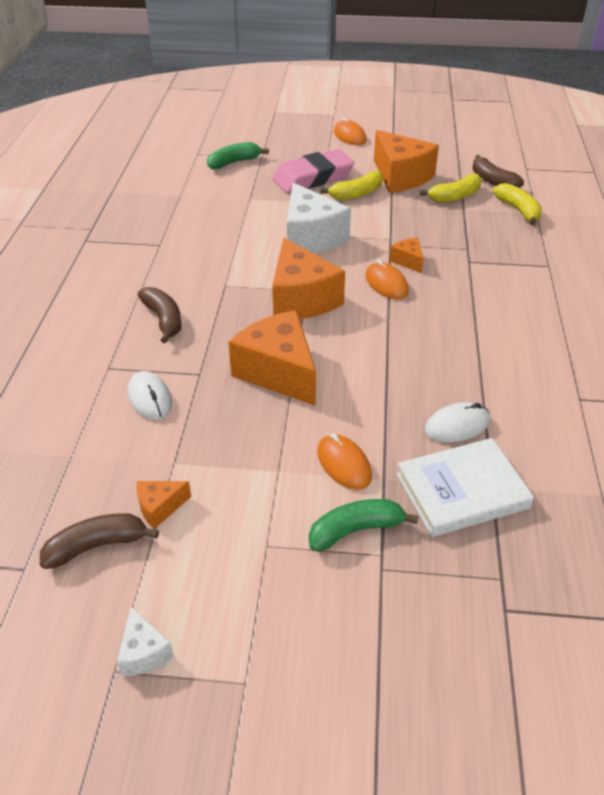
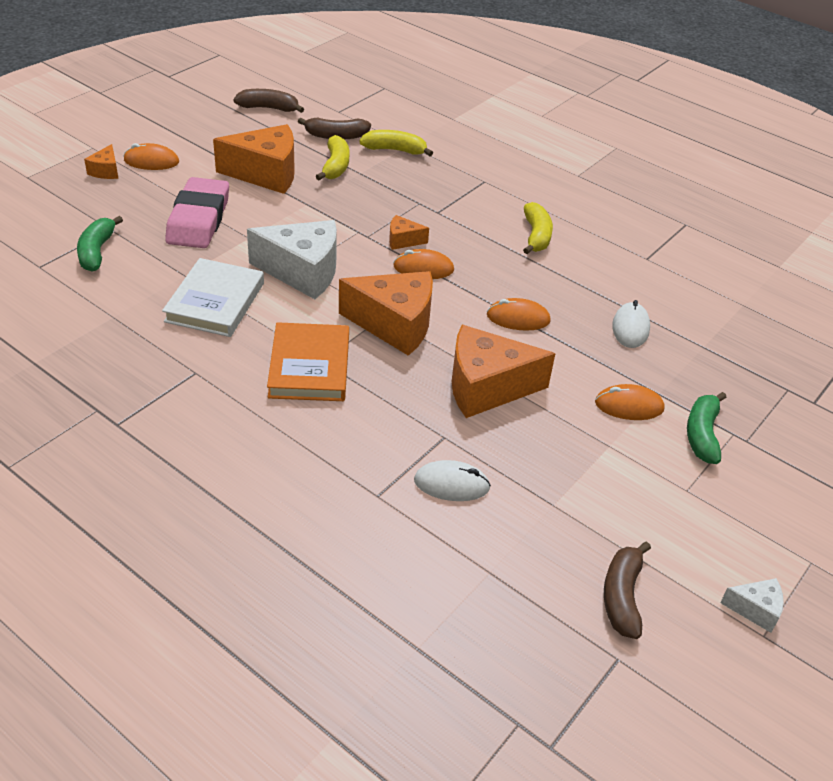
camera: 60 degrees left, 0 degrees up
(160, 508) = (603, 536): orange cheese -> orange cheese (106, 171)
(164, 320) = (336, 425): brown banana -> brown banana (269, 108)
(212, 283) = (309, 366): none -> orange book
(356, 194) = (263, 211): yellow banana -> yellow banana (536, 236)
(386, 355) = (518, 318): none -> orange mouse
(462, 491) = (698, 362): white book -> white book (215, 302)

